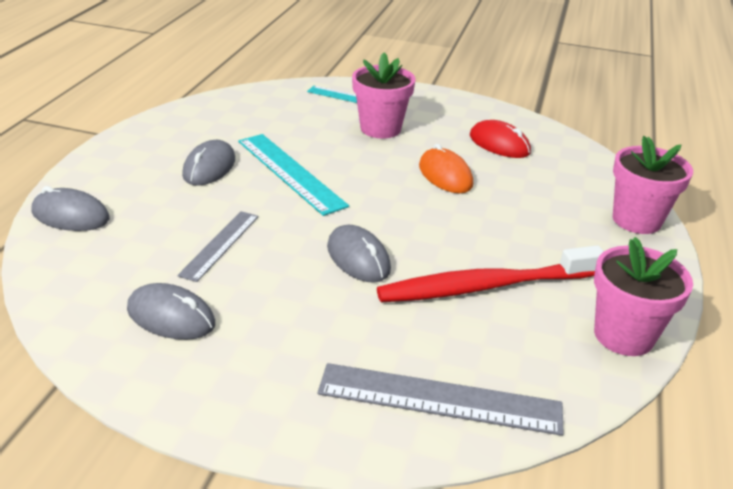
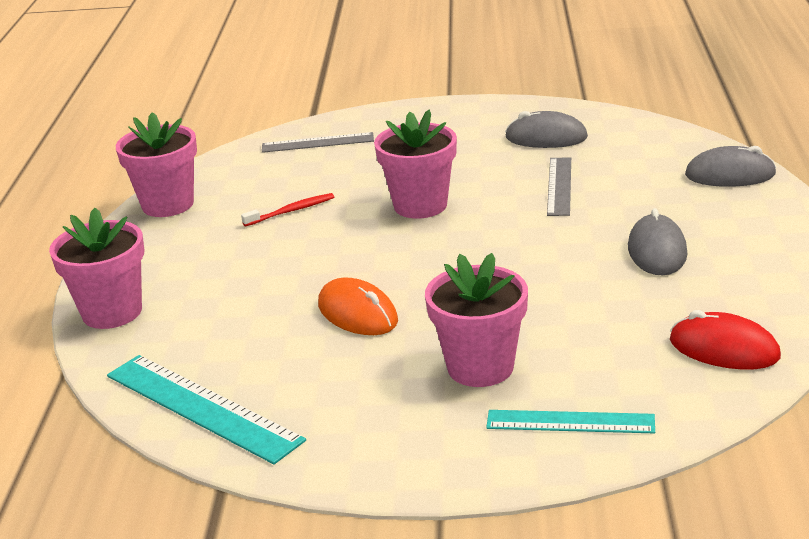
camera: 170 degrees right, 5 degrees down
(290, 172) = (555, 269): turquoise ruler -> turquoise ruler (202, 407)
(358, 258) = (420, 205): grey mouse -> pink flower pot
(439, 399) = (317, 143): grey ruler -> grey ruler, size x0.63
(485, 286) = (291, 211): red toothbrush -> red toothbrush, size x0.43
(499, 144) = (287, 386): red mouse -> red mouse (724, 349)

